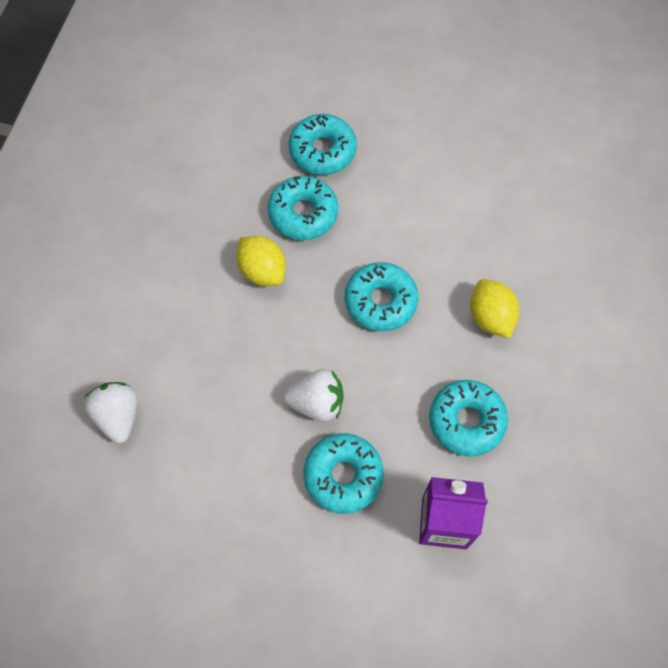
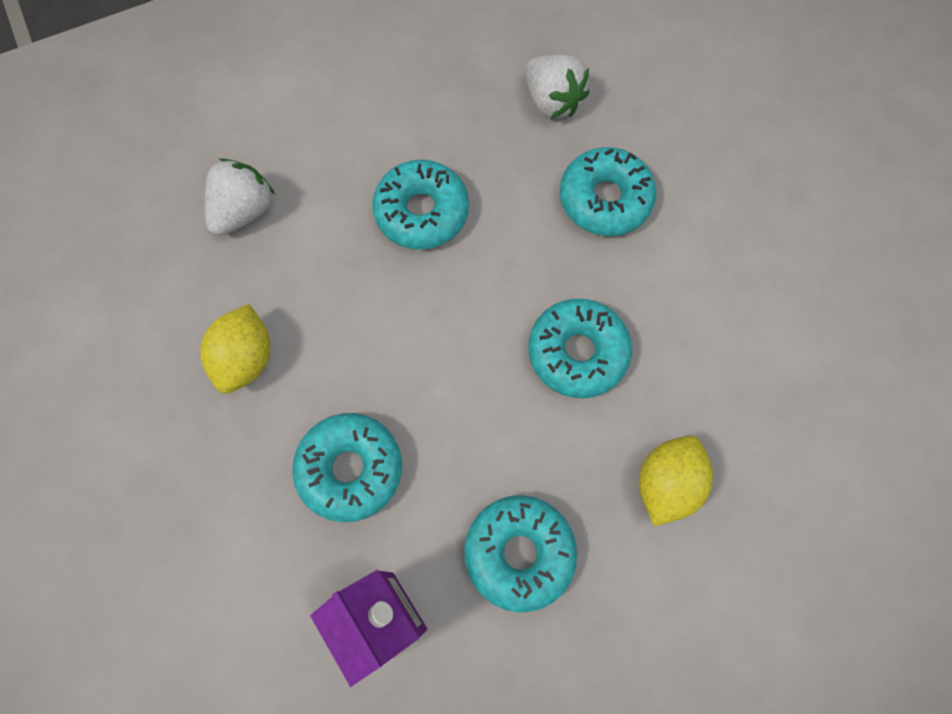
camera: 50 degrees right, 5 degrees up
(262, 271) = (506, 213): yellow lemon -> yellow lemon (246, 359)
(317, 403) = (408, 379): white strawberry -> white strawberry (552, 101)
(322, 151) = (694, 160): turquoise donut -> turquoise donut (422, 212)

